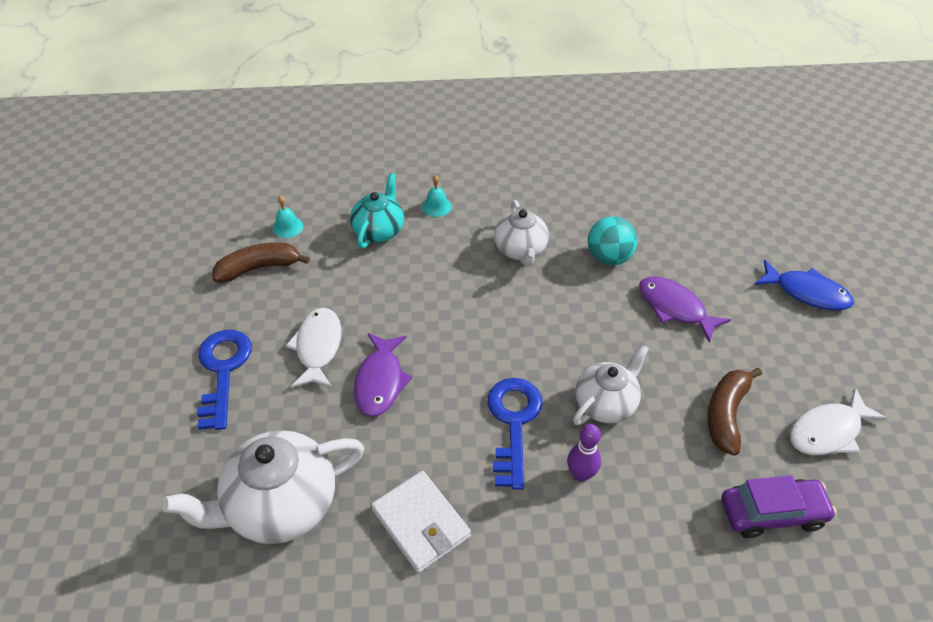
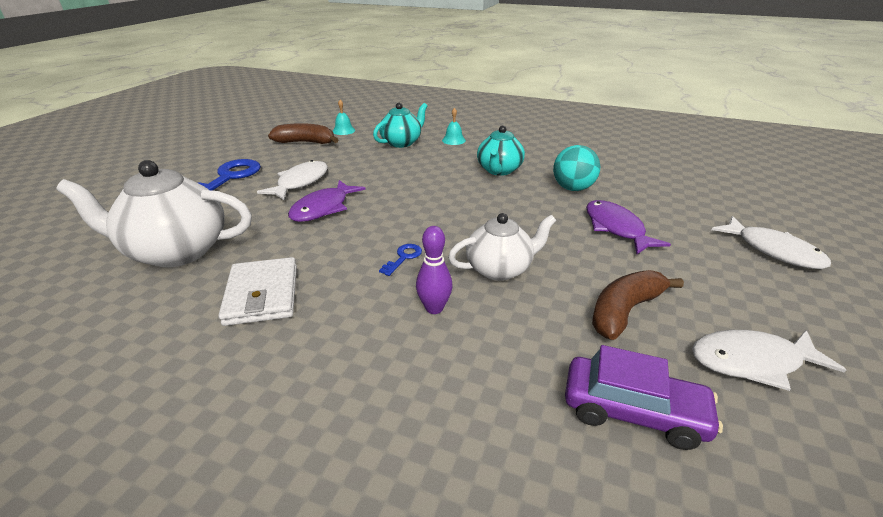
camera: 25 degrees right, 15 degrees down
(513, 423) = (403, 257): blue key -> blue key, size x0.46
(520, 250) = (499, 170): white teapot -> turquoise teapot
(806, 292) = (773, 250): blue fish -> white fish

